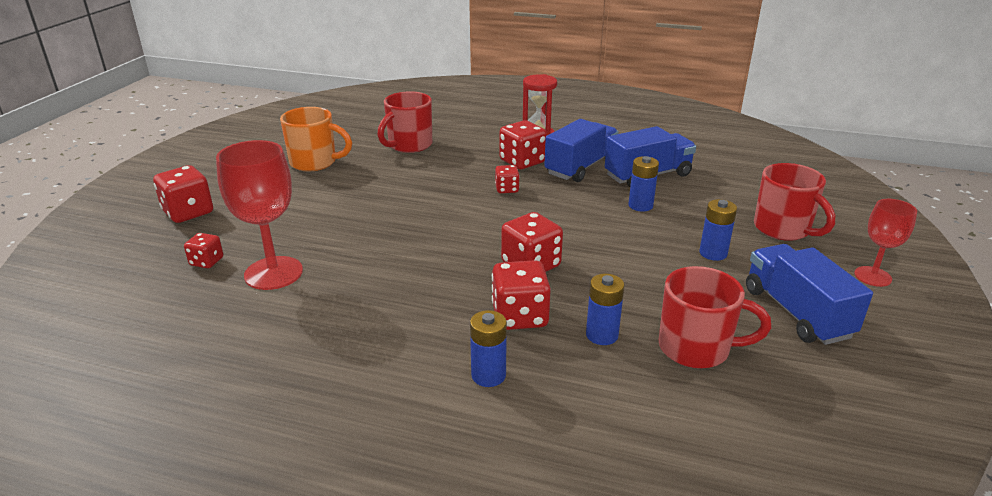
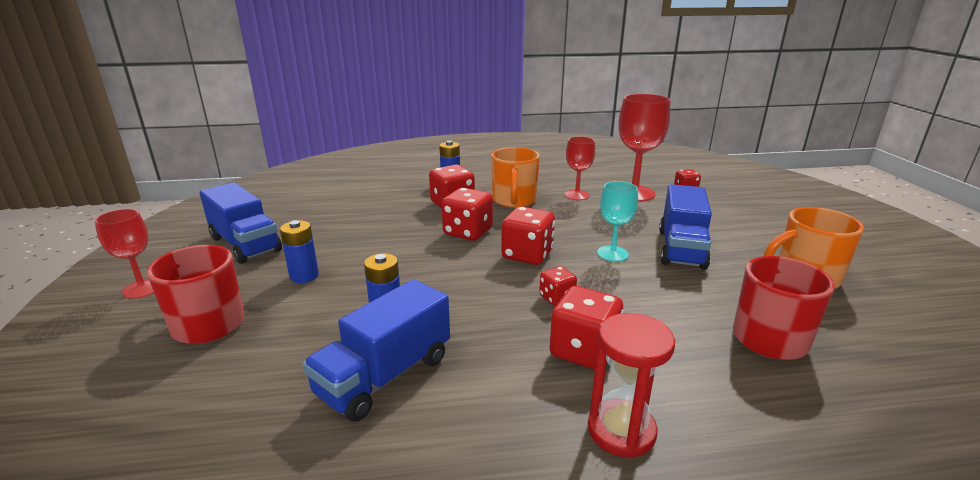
camera: 155 degrees right, 5 degrees down
(188, 212) = (775, 210): red dice -> red dice (527, 255)
(345, 289) = (577, 195): none -> red goblet
(419, 209) = (612, 253): none -> turquoise goblet
(434, 301) = (514, 201): none -> orange mug
(581, 167) = (493, 364): blue truck -> blue truck (681, 248)
(602, 335) = (394, 206): blue battery -> none
(696, 348) = (330, 211): red mug -> none

